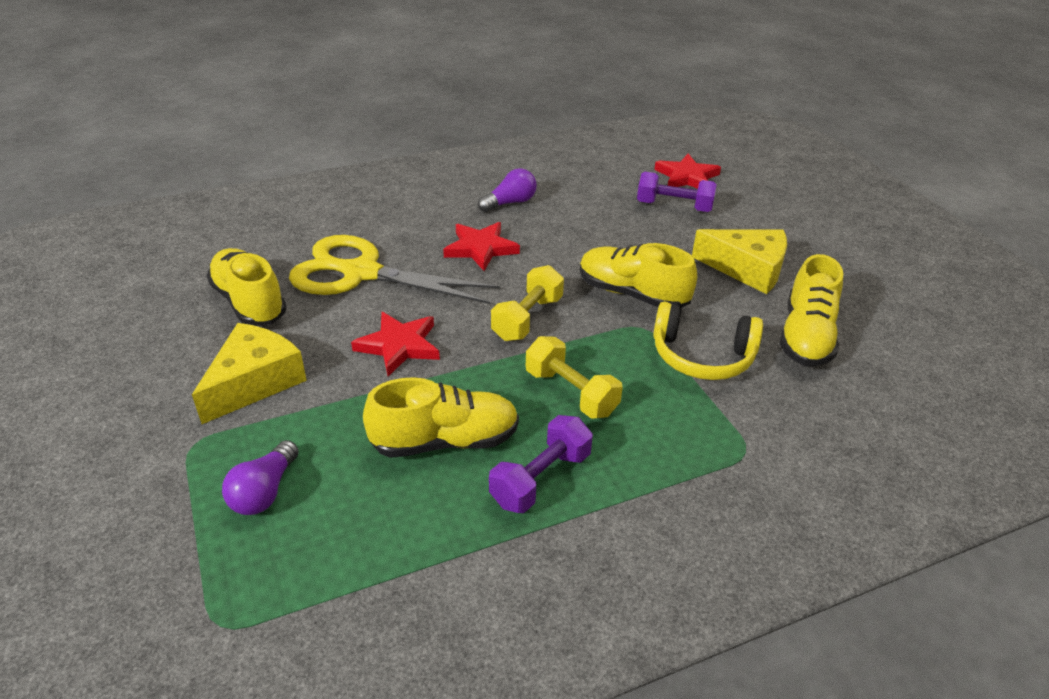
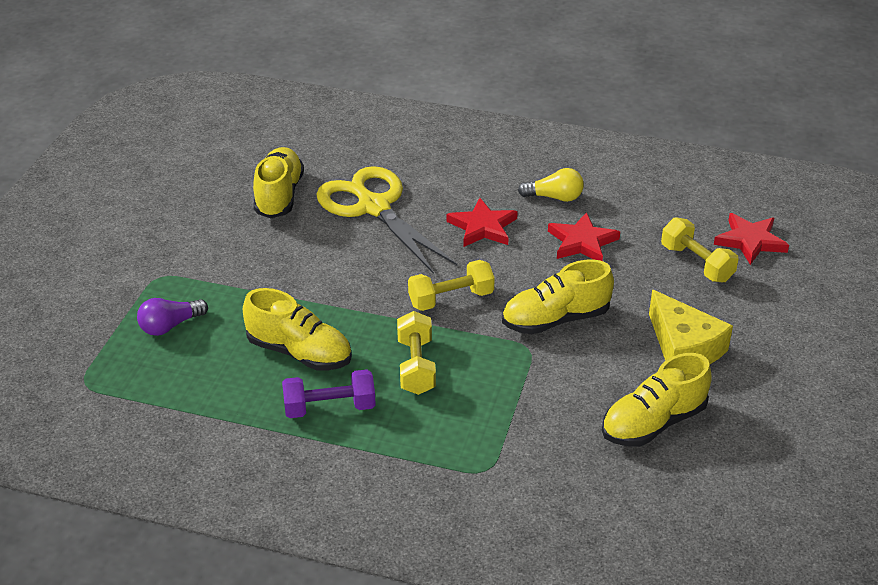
camera: 40 degrees right, 0 degrees up
(254, 382) = (229, 254): yellow cheese -> none
(399, 346) = (340, 274): red star -> red star (582, 242)
(510, 203) = (554, 197): purple light bulb -> yellow light bulb
(632, 294) = (555, 320): yellow shoe -> yellow shoe turned 90 degrees counterclockwise
(674, 207) = (696, 263): purple dumbbell -> yellow dumbbell
(702, 356) = (545, 392): yellow headphones -> none

